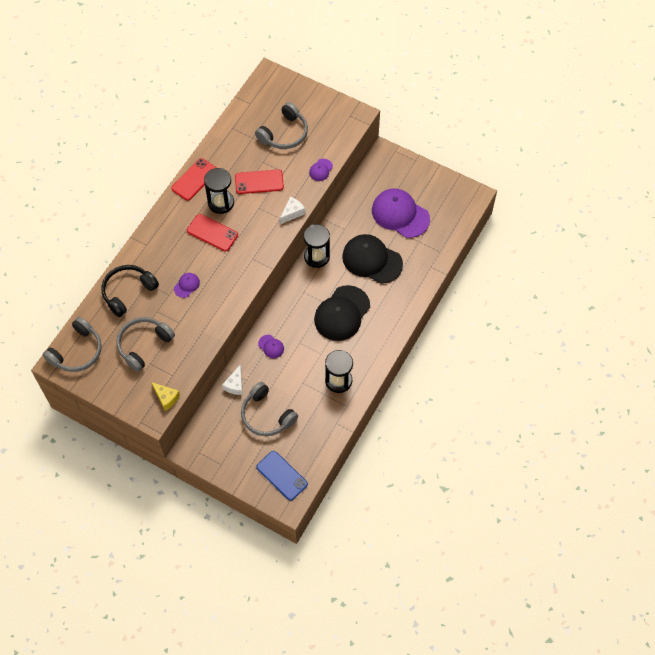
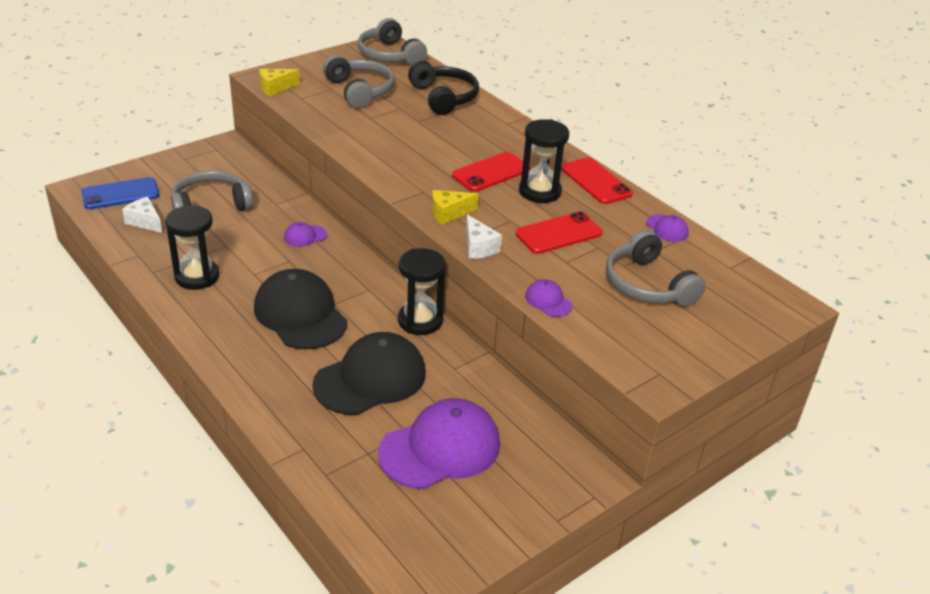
camera: 110 degrees right, 25 degrees down
(187, 285) = (420, 135): purple cap -> purple cap (667, 228)
(235, 385) = (276, 195): white cheese -> white cheese (145, 222)
(259, 182) = (558, 233): red phone -> red phone turned 45 degrees clockwise
(267, 238) = (449, 213): none -> yellow cheese

